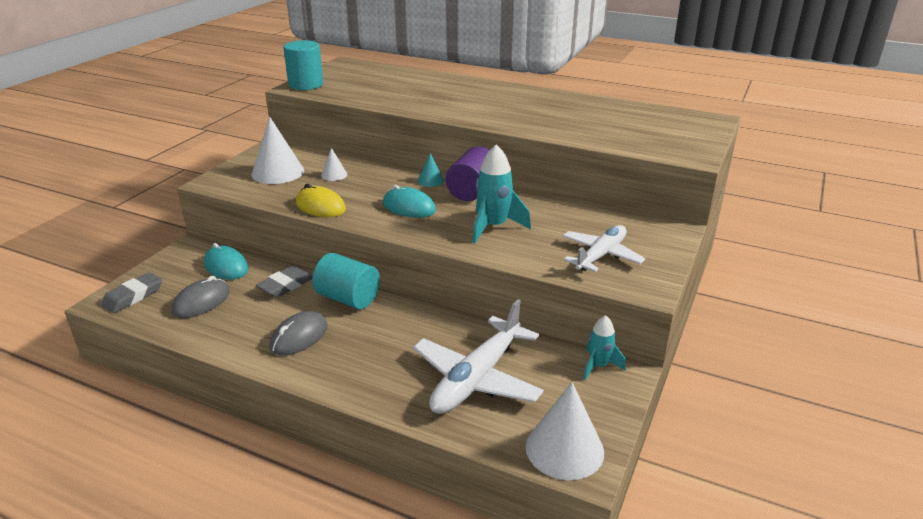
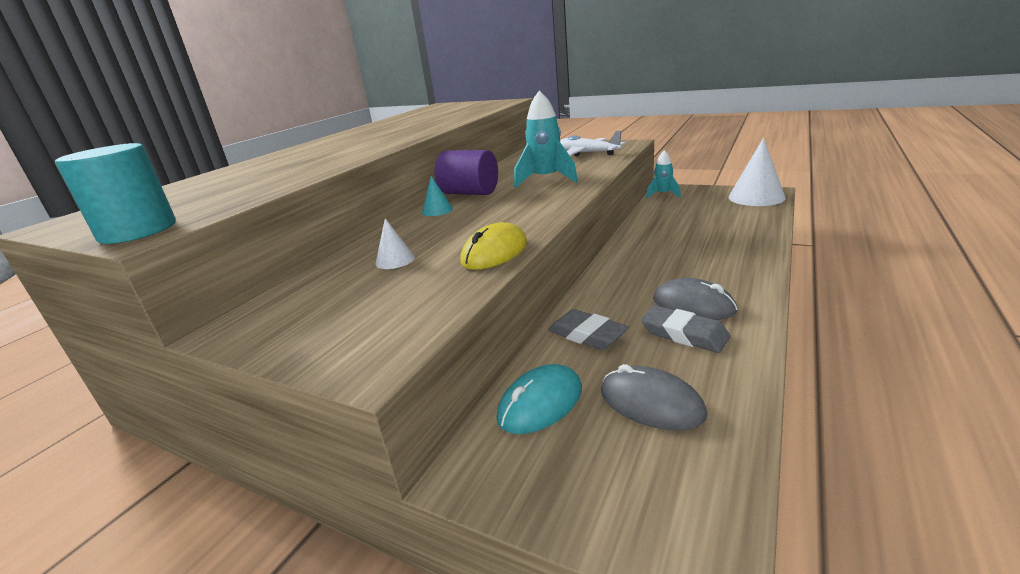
camera: 85 degrees left, 5 degrees down
(133, 296) = (664, 508): grey eraser -> grey eraser (684, 334)
(278, 172) = (360, 304): white cone -> none
(348, 298) = (606, 289): turquoise cylinder -> none
(409, 207) = (502, 211): turquoise mouse -> none
(477, 378) = (702, 223): white plane -> none

